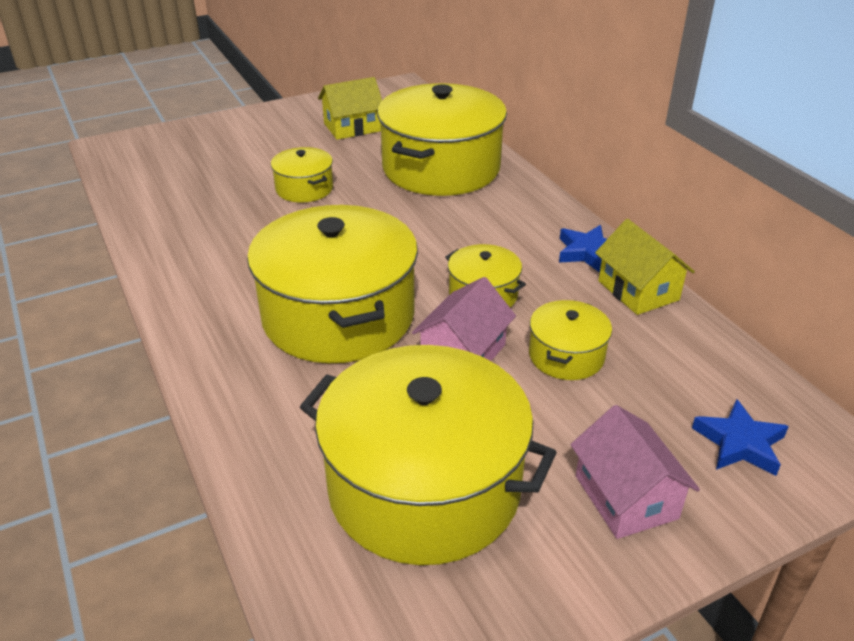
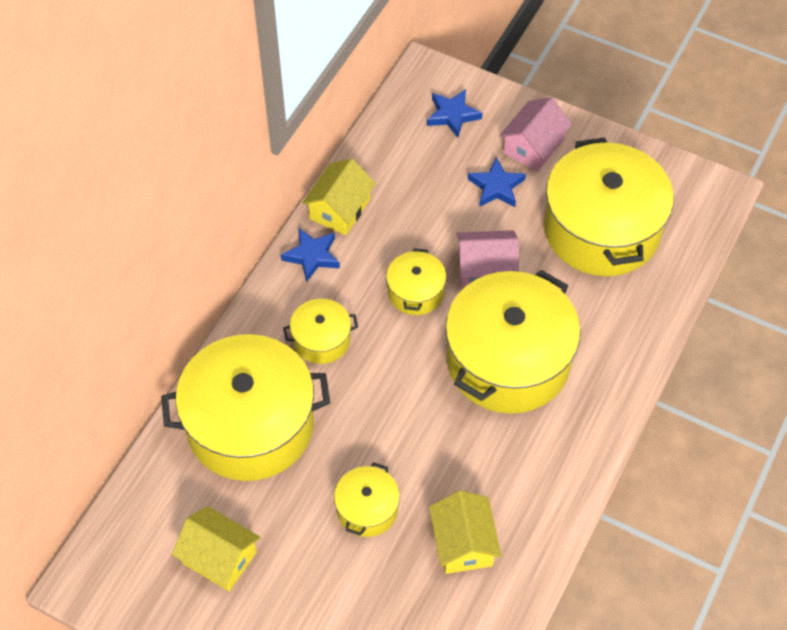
camera: 125 degrees left, 20 degrees up
(214, 217) = (463, 543): none -> yellow house
(566, 356) = (443, 217): yellow pot -> yellow pot (321, 340)
(579, 422) = (496, 187): none -> blue star

